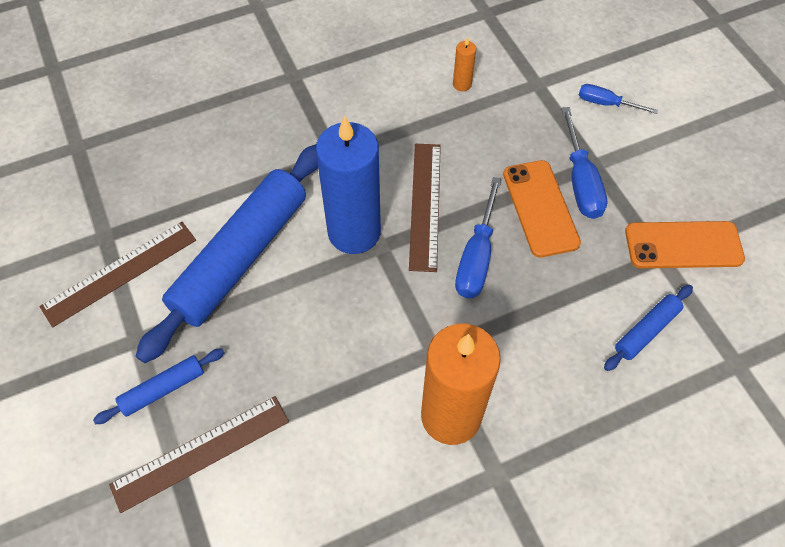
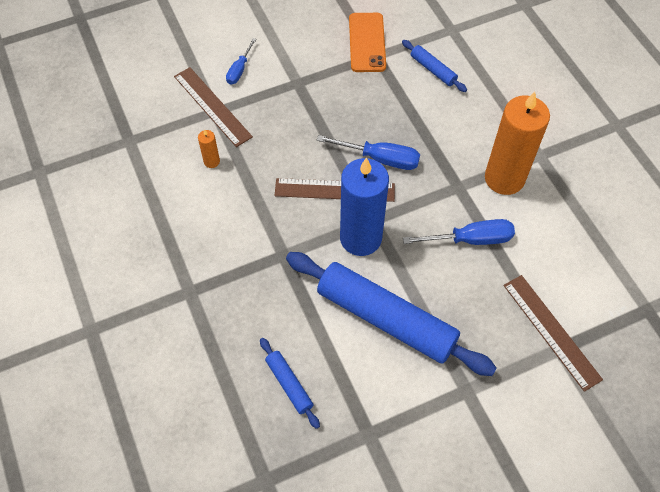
camera: 90 degrees left, 0 degrees up
(120, 273) = (406, 414): brown ruler -> brown ruler (212, 106)
(163, 389) = (506, 364): blue rolling pin -> blue rolling pin (289, 384)
(540, 208) = (337, 118): orange phone -> none
(580, 181) = (313, 92): blue screwdriver -> blue screwdriver (470, 239)

